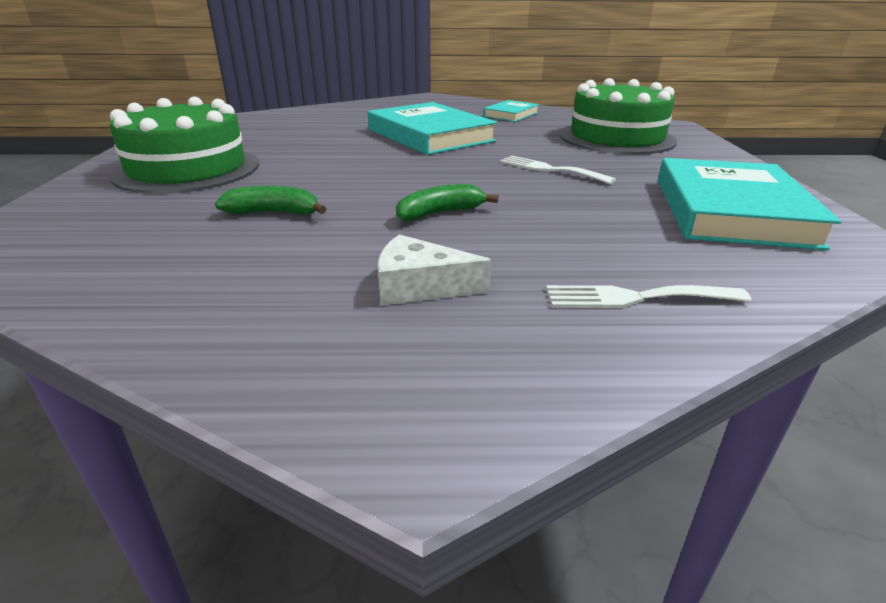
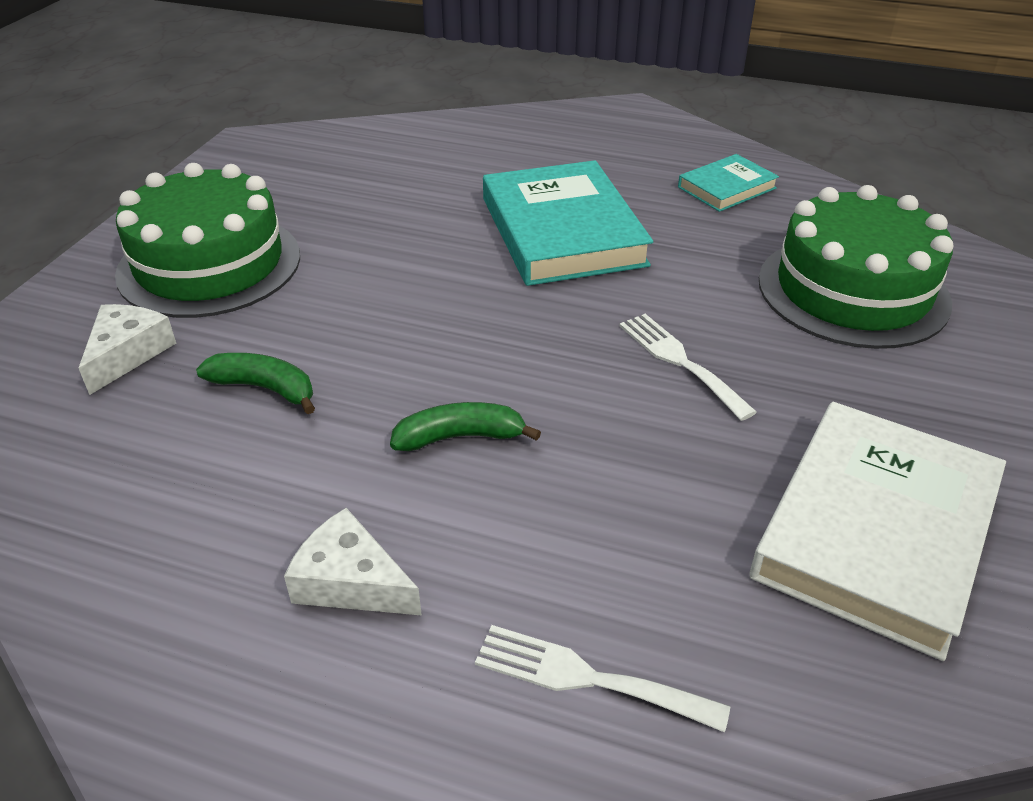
camera: 20 degrees right, 10 degrees up
(144, 212) = (127, 353): none -> white cheese
(730, 211) = (875, 531): turquoise book -> white book

